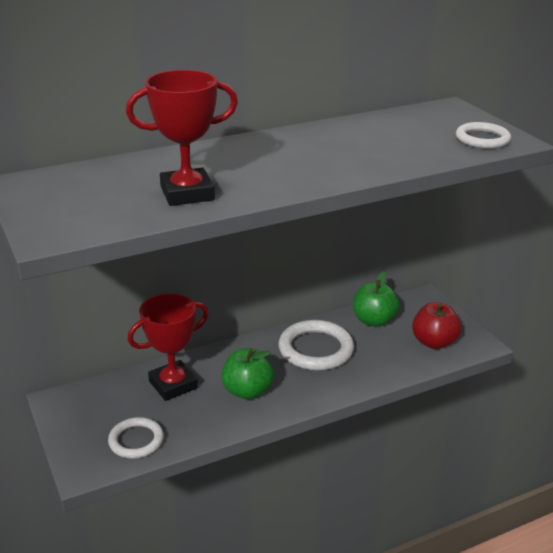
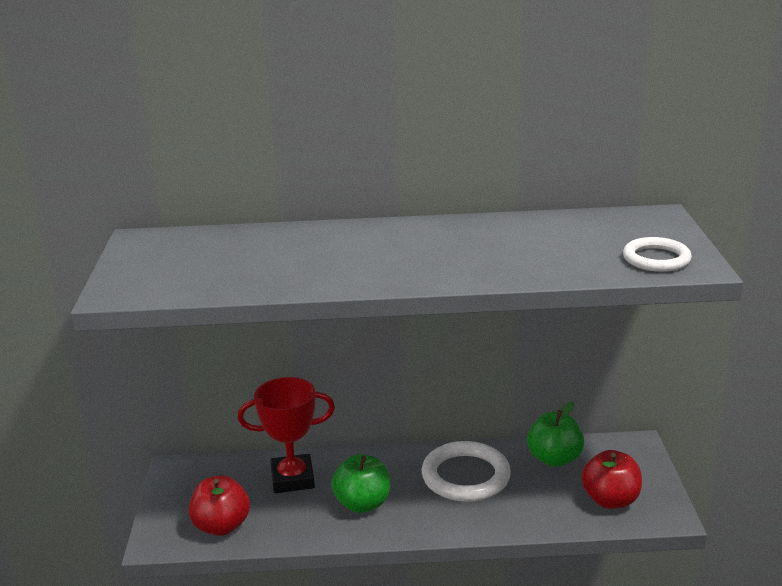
camera: 25 degrees right, 5 degrees down
(136, 440) = (221, 526): white ring -> red apple
(187, 193) = (275, 272): red trophy -> none

